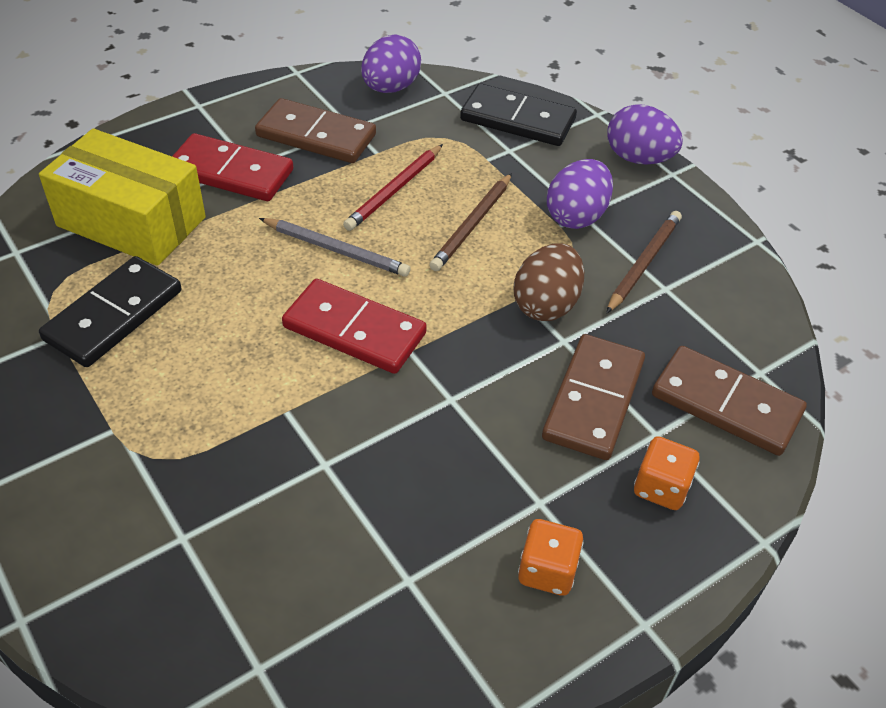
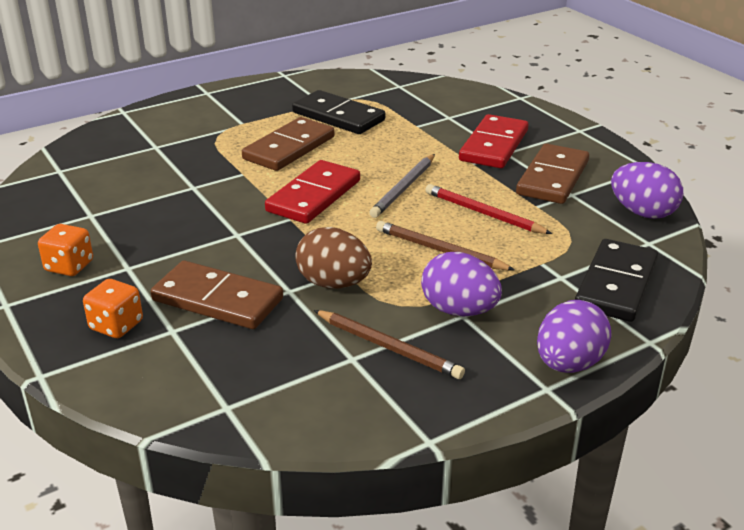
camera: 95 degrees right, 15 degrees down
(131, 222) = (431, 115): yellow box -> none
(726, 404) = (192, 376): brown domino -> brown domino (289, 148)

